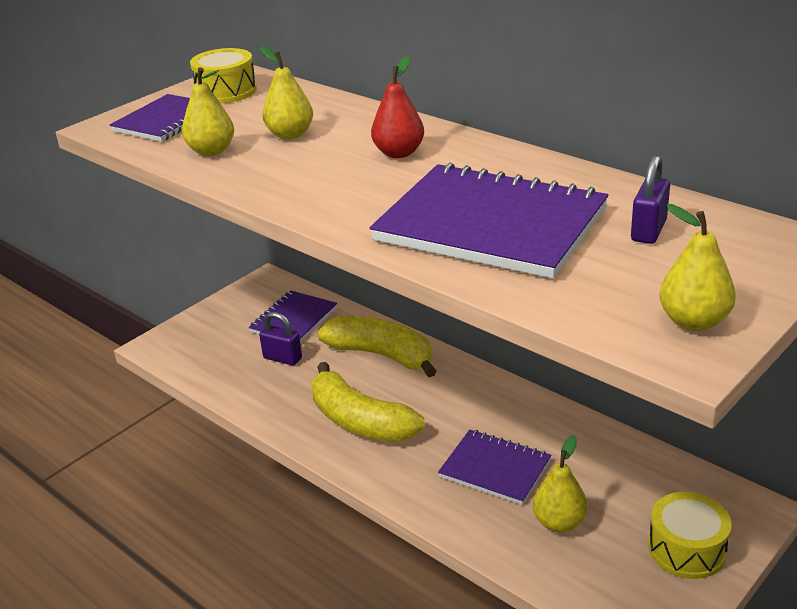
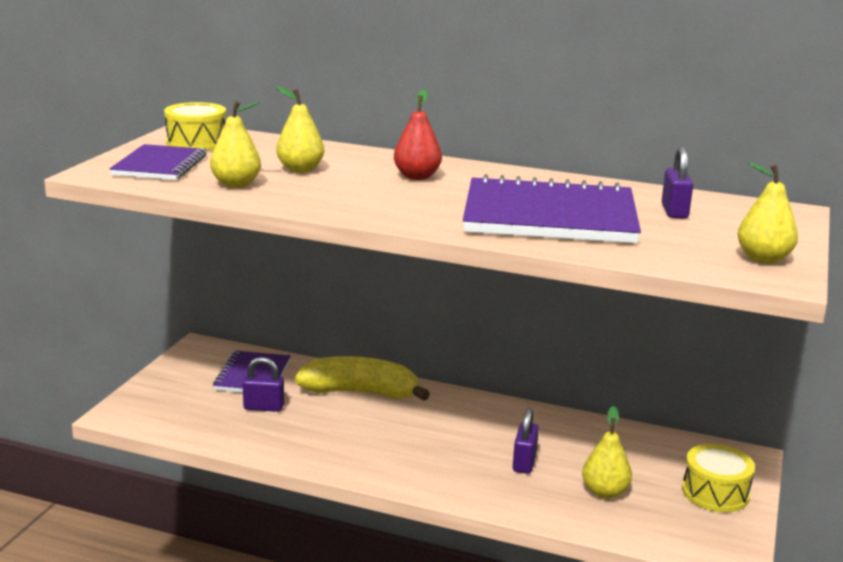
camera: 25 degrees left, 10 degrees down
(360, 421) = (377, 446): yellow banana -> none
(495, 469) = (524, 463): purple notebook -> purple padlock

